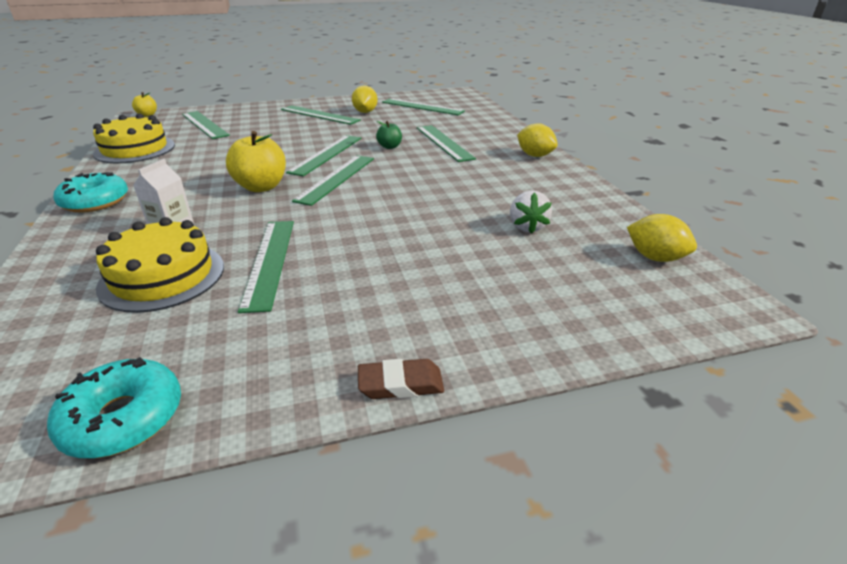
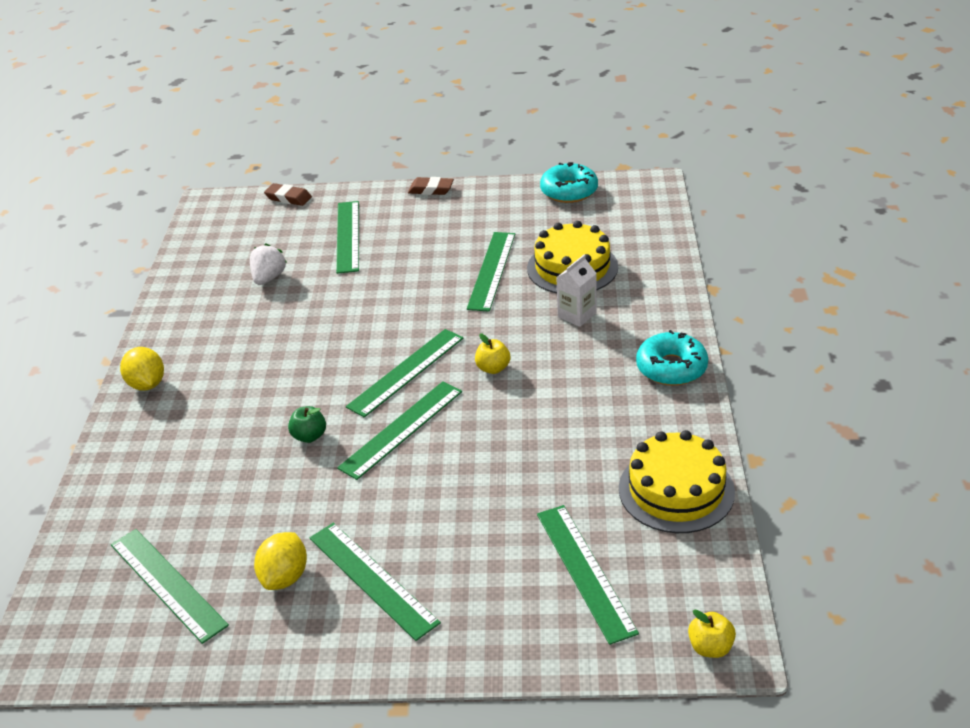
camera: 160 degrees left, 5 degrees up
(261, 187) = (493, 368): yellow apple -> yellow apple, size x0.54
(444, 142) = (230, 436): green ruler -> green ruler (347, 236)
(631, 332) = (288, 198): none -> brown eraser
(655, 257) = (208, 239): yellow lemon -> none

